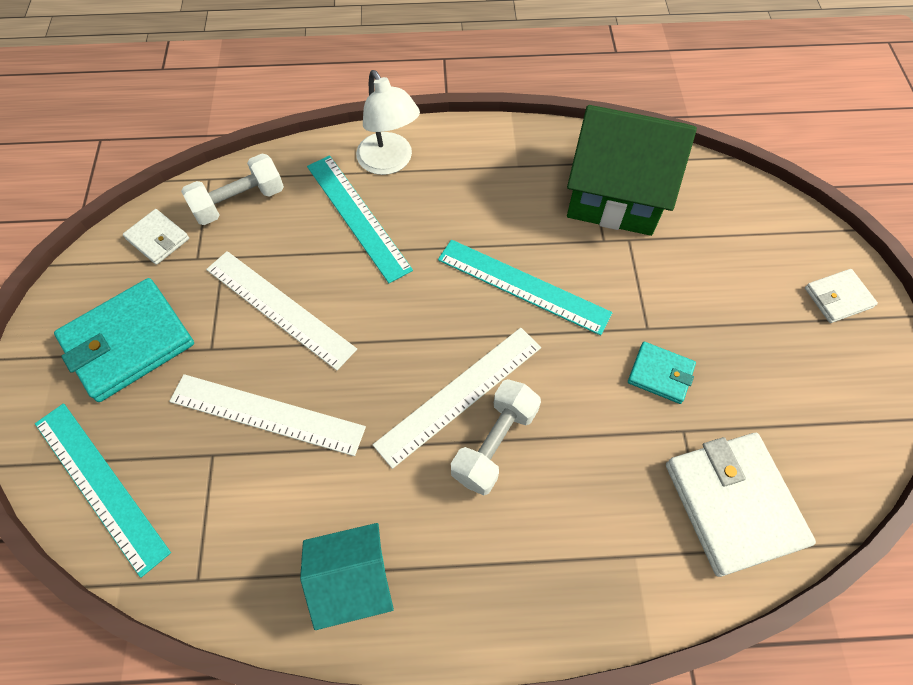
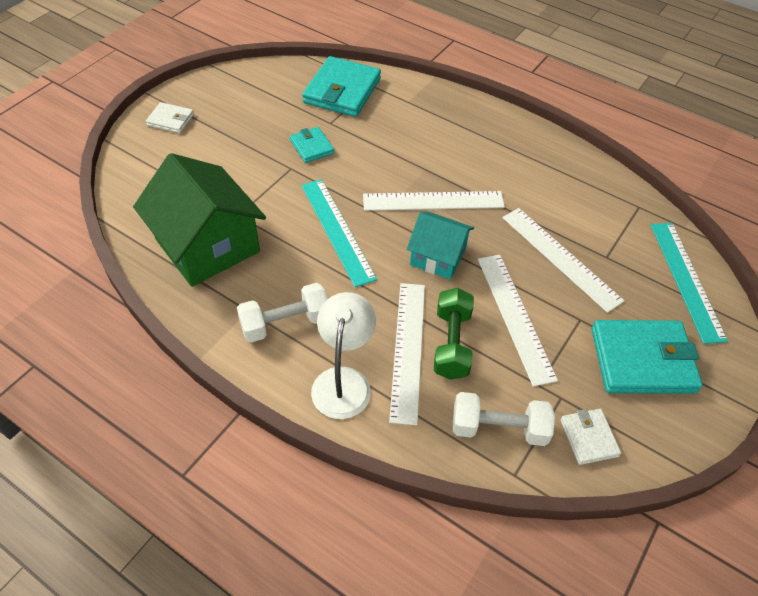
camera: 145 degrees left, 10 degrees down
(323, 245) = (451, 343): none -> green dumbbell
(353, 580) = (553, 163): turquoise house -> turquoise house (438, 257)
(357, 216) = (408, 349): turquoise ruler -> white ruler
(494, 443) = (434, 171): white dumbbell -> white dumbbell (285, 323)
(733, 504) = (342, 91): white wallet -> turquoise wallet

